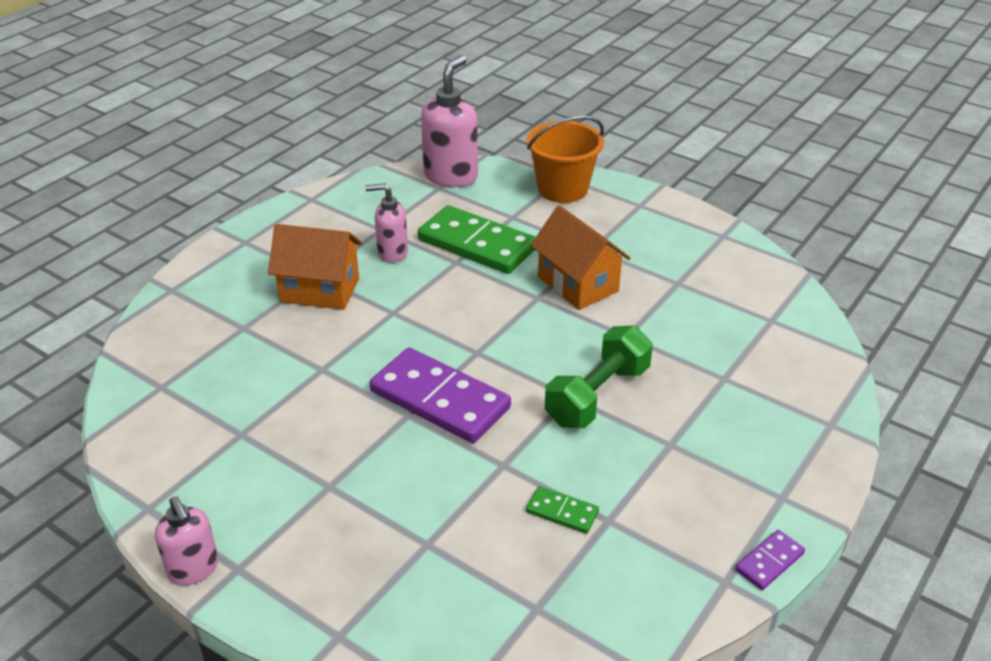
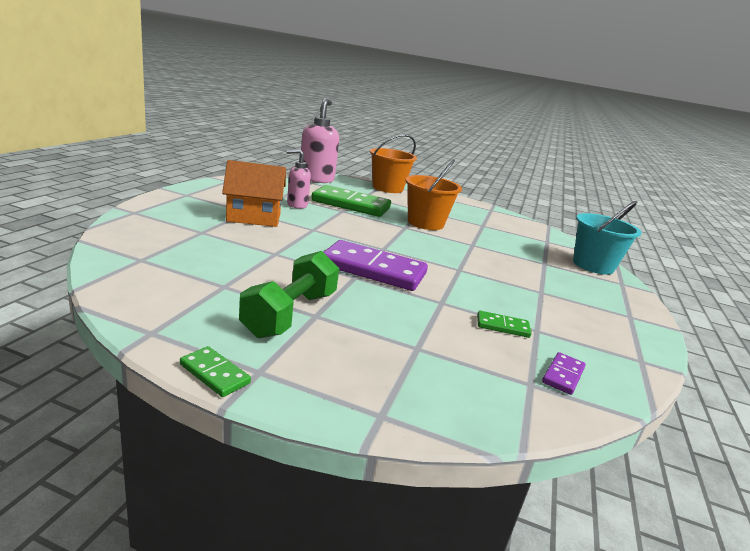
camera: 20 degrees left, 15 degrees down
(194, 569) = (214, 374): pink soap dispenser -> green domino
(577, 284) = (425, 223): orange house -> orange bucket
(597, 395) = (477, 269): green dumbbell -> green dumbbell (290, 314)
(769, 562) = (656, 348): purple domino -> purple domino (563, 375)
(811, 381) = (593, 265): none -> turquoise bucket

